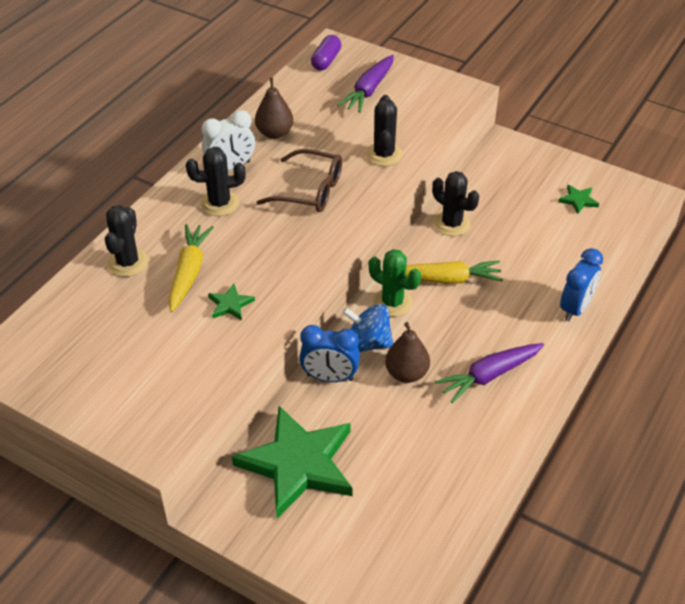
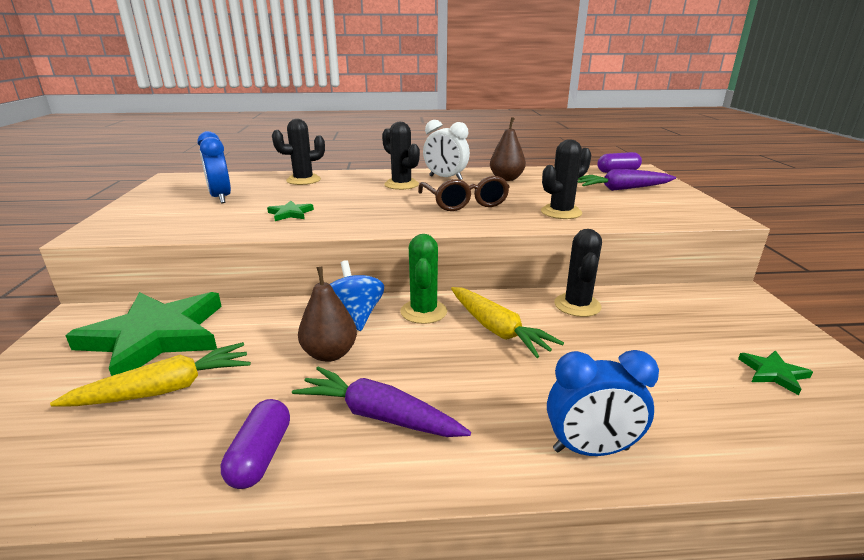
camera: 55 degrees right, 20 degrees down
(189, 272) = (313, 195): yellow carrot -> yellow carrot (165, 389)
(330, 377) = (288, 314): blue clock -> blue clock (221, 198)
(485, 437) = (260, 456): none -> purple capsule

